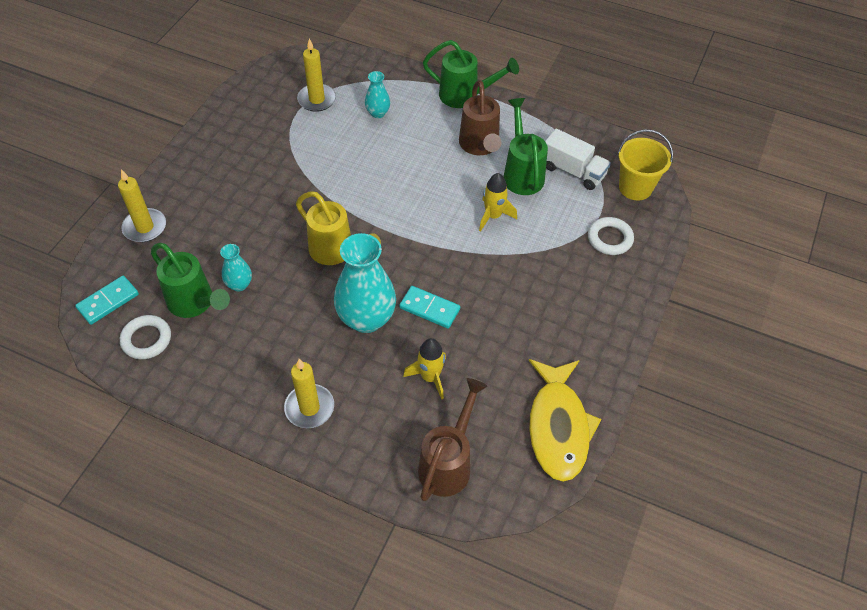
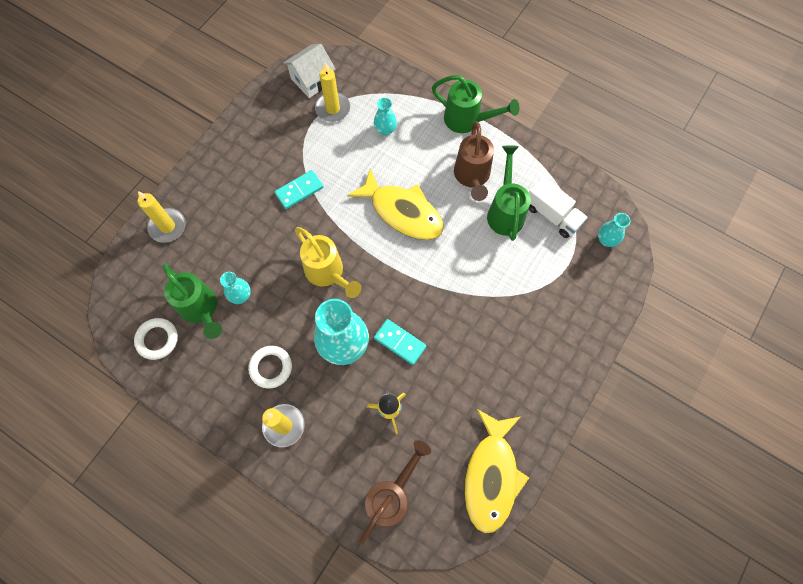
camera: 10 degrees right, 15 degrees up
(108, 301) = (129, 297): turquoise domino -> turquoise domino (299, 190)
(289, 76) = (312, 80): none -> white house
(410, 185) = (402, 212): none -> yellow fish
(493, 216) = (471, 254): yellow rocket -> none
(610, 238) = (572, 291): white ring -> white ring (271, 367)
(635, 187) = (606, 240): yellow bucket -> turquoise vase

